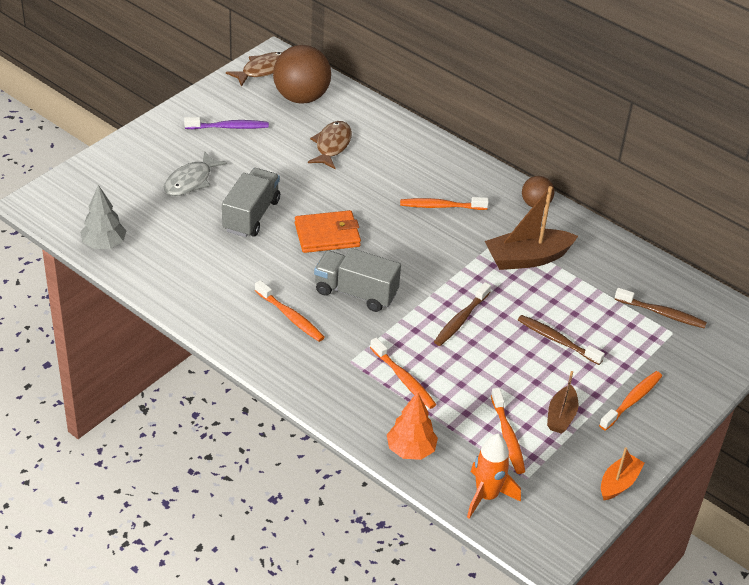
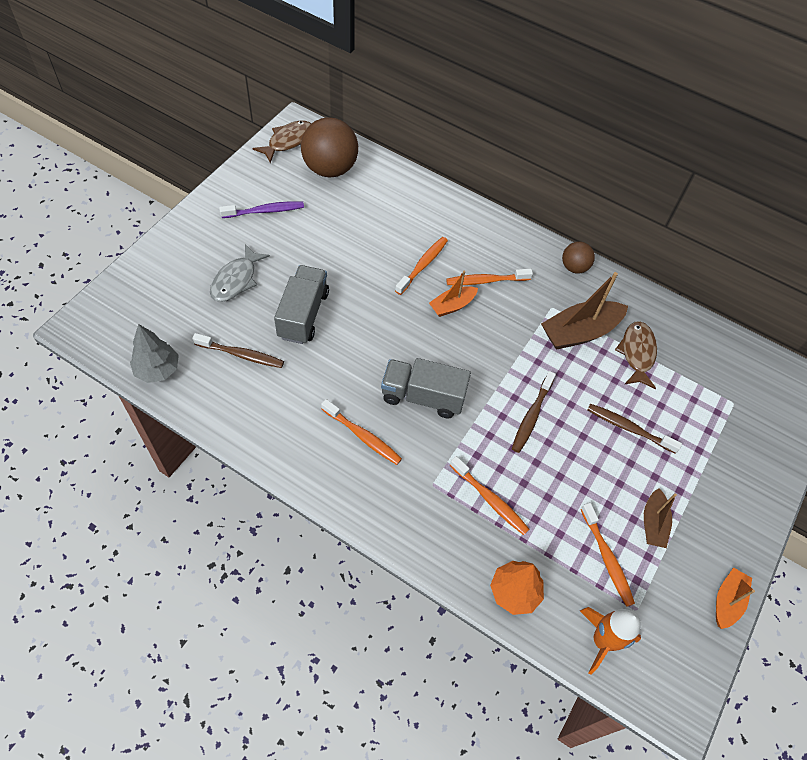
camera: 10 degrees left, 15 degrees up
(327, 235) = (382, 329): orange wallet -> none
(332, 145) = (369, 221): brown fish -> brown fish (637, 353)
(401, 223) = (452, 305): none -> orange boat
(632, 400) = (716, 493): orange toothbrush -> orange toothbrush (423, 265)
(662, 313) = (719, 381): brown toothbrush -> brown toothbrush (241, 355)

